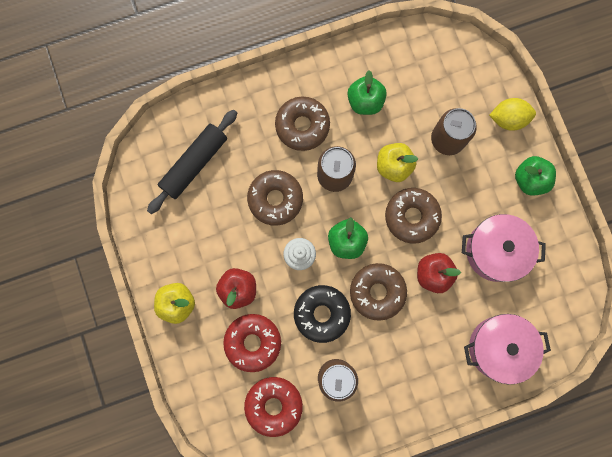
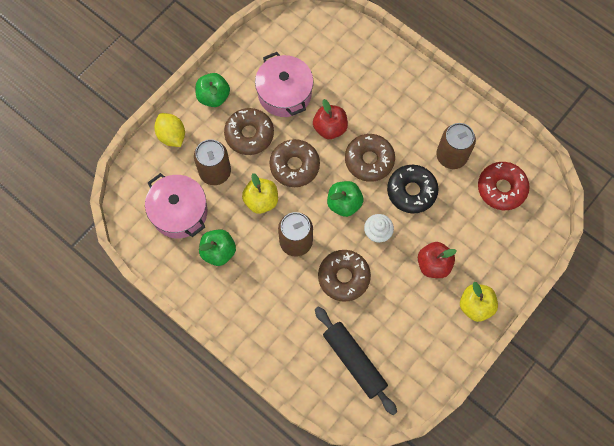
camera: 120 degrees left, 10 degrees down
(194, 164) = (354, 361): black rolling pin -> black rolling pin turned 45 degrees clockwise
(253, 342) = (466, 230): red donut -> none
(302, 126) = (269, 290): brown donut -> brown donut (249, 134)
(499, 347) = (356, 57): pink pot -> pink pot (179, 212)

